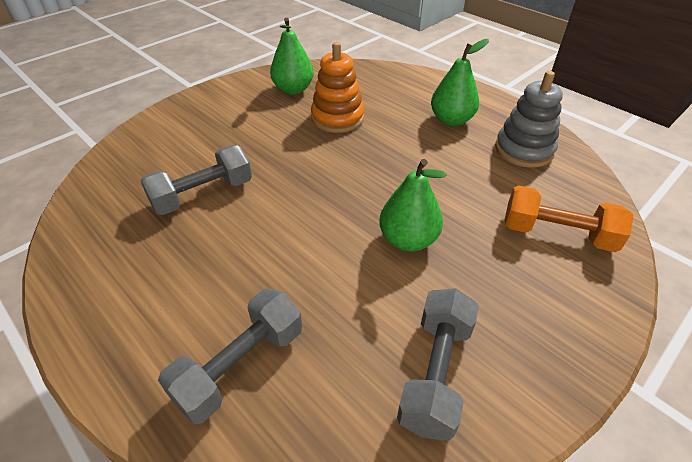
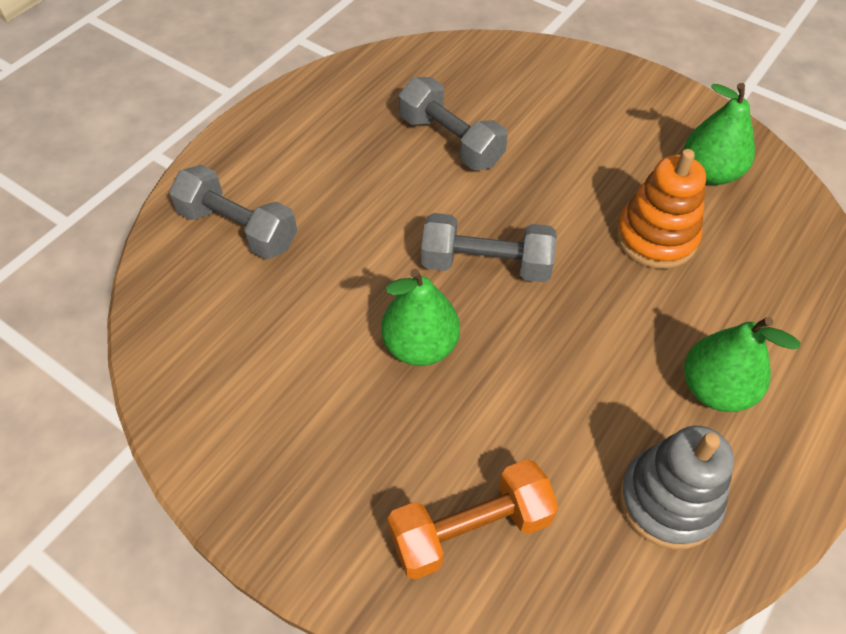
camera: 80 degrees right, 10 degrees up
(435, 373) = (239, 383): grey dumbbell -> grey dumbbell (486, 264)
(557, 234) = (470, 530): orange dumbbell -> orange dumbbell turned 60 degrees clockwise

